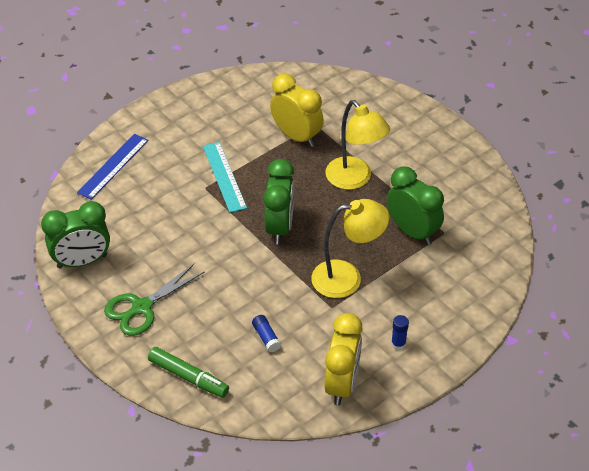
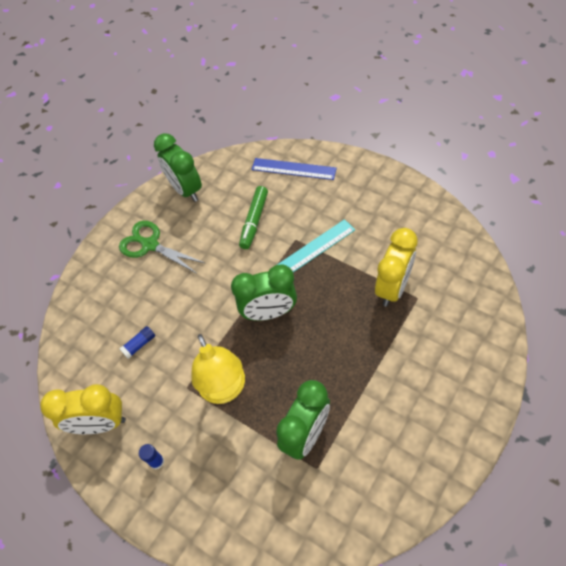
camera: 80 degrees right, 10 degrees up
(188, 377) = (88, 302): green marker -> green marker (254, 221)
(354, 179) = (356, 357): yellow lamp -> none

